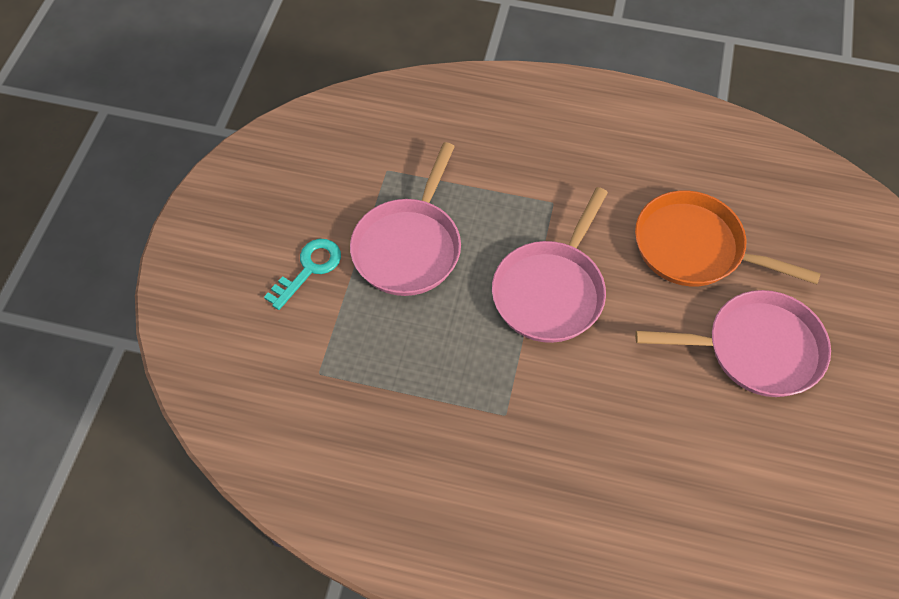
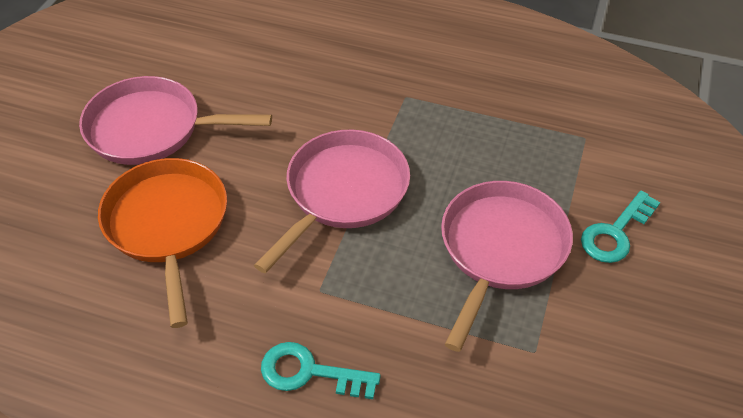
camera: 175 degrees left, 10 degrees down
(547, 145) = (310, 372): none -> turquoise key
(695, 247) = (168, 225): orange pan -> orange pan turned 135 degrees counterclockwise

